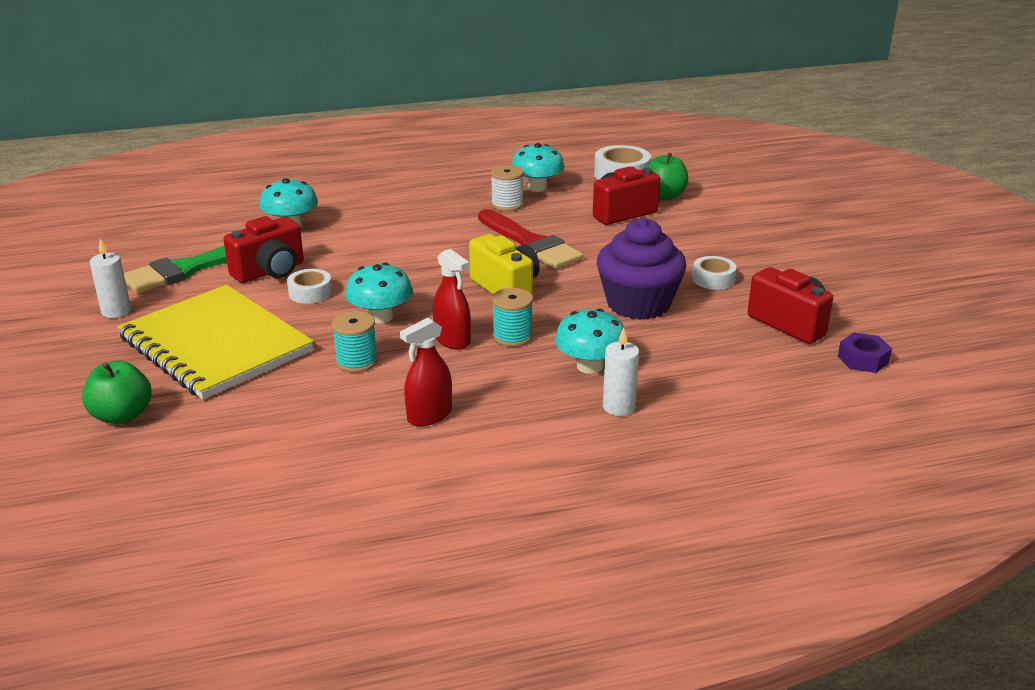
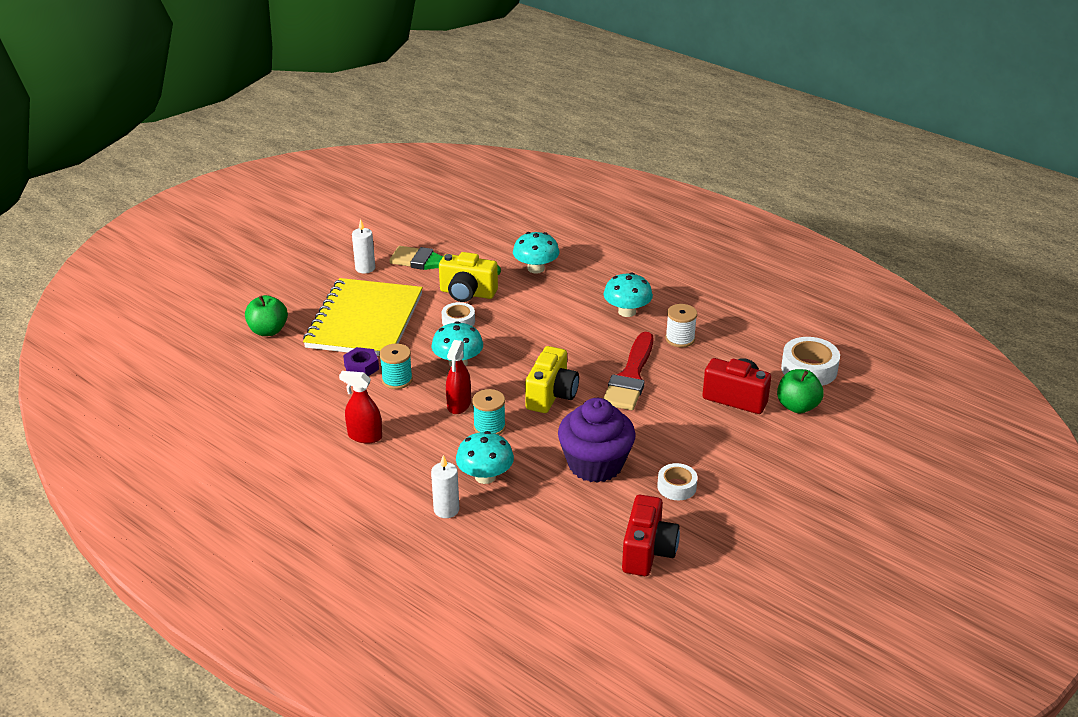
camera: 55 degrees right, 5 degrees up
(270, 272) = (467, 293): red camera -> yellow camera
(537, 187) = (728, 339): turquoise mushroom -> turquoise mushroom (627, 311)
(863, 359) = (631, 609): purple nut -> purple nut (361, 367)

